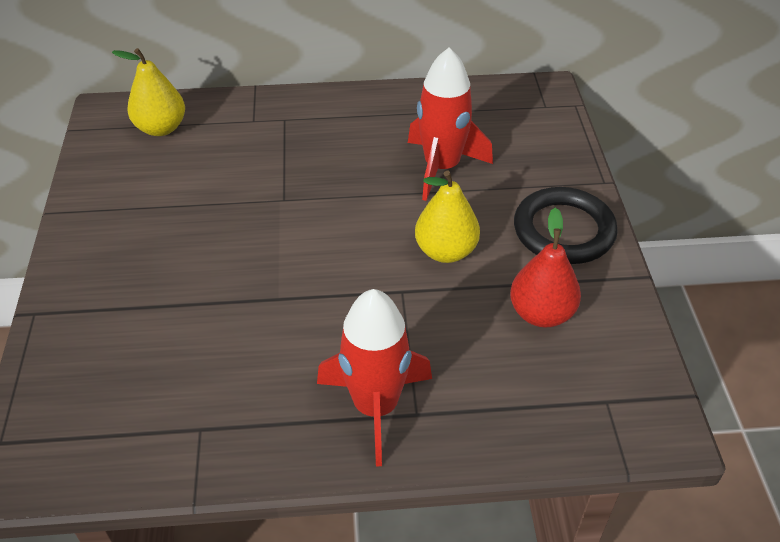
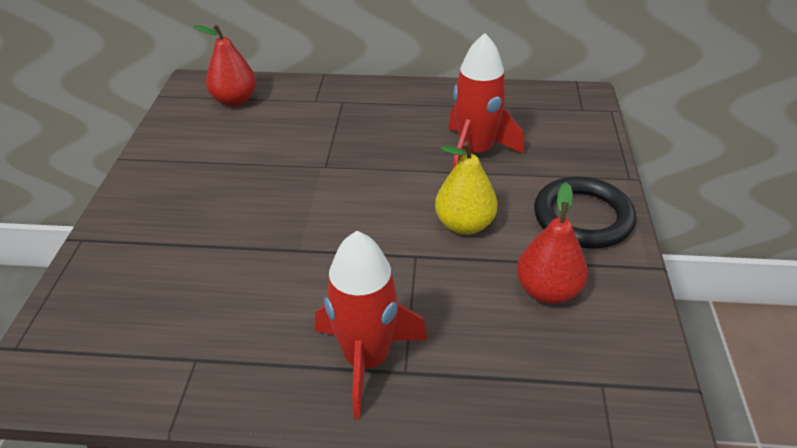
camera: 10 degrees right, 5 degrees down
(161, 128) = (235, 100): yellow pear -> red pear

